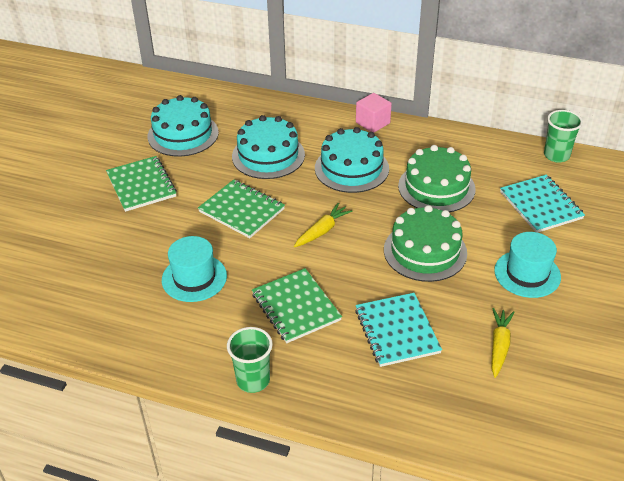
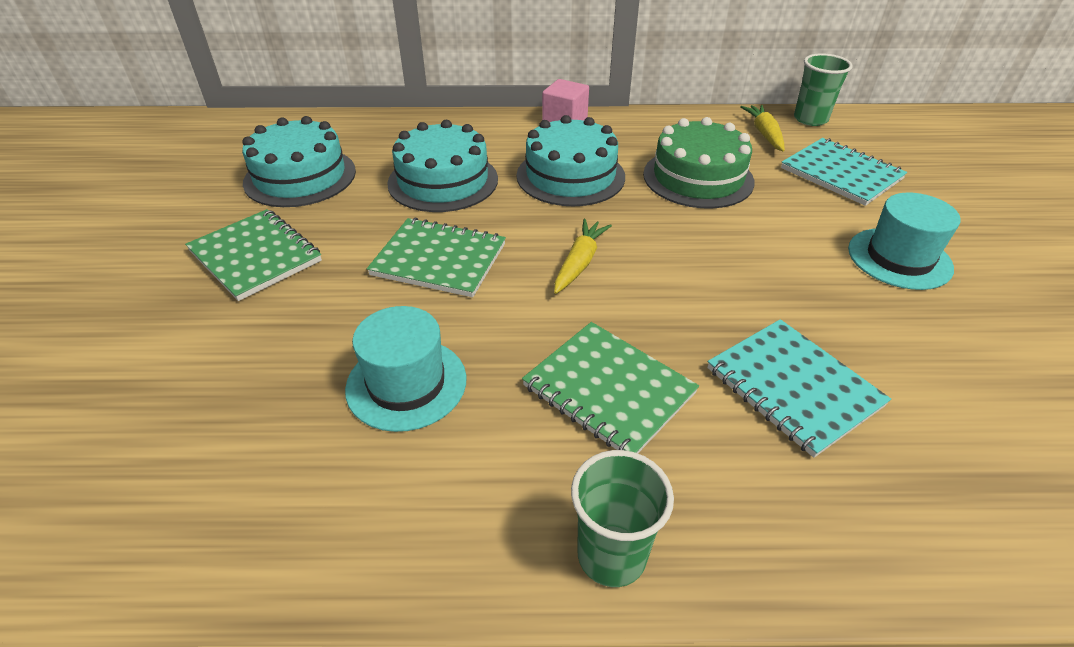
camera: 20 degrees left, 0 degrees up
(425, 251) = (744, 259): green cake -> none
(499, 346) = (954, 370): yellow carrot -> yellow carrot (764, 134)

